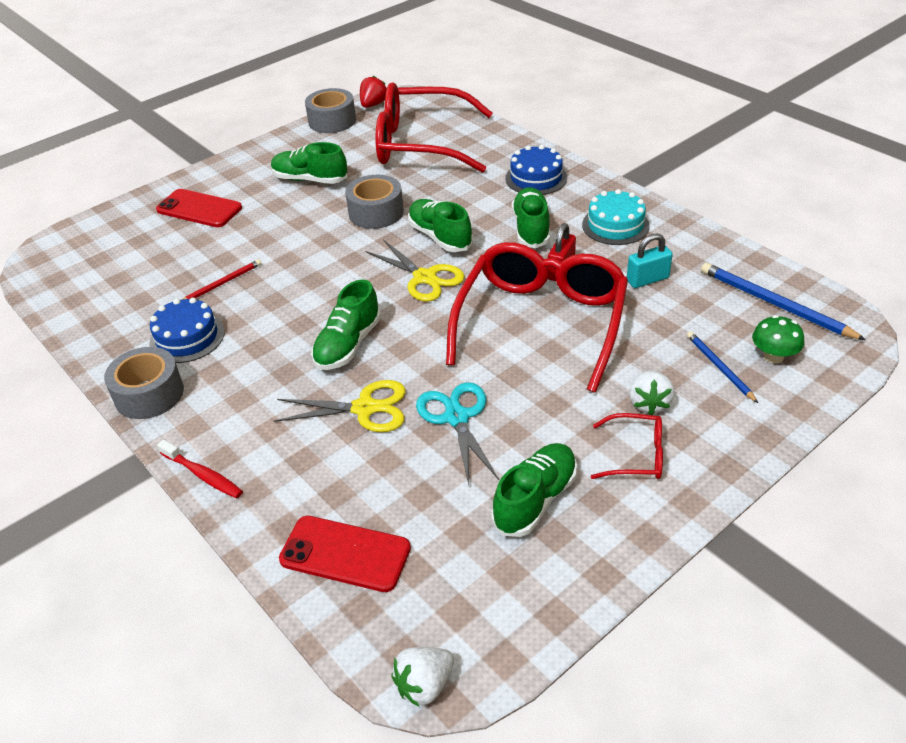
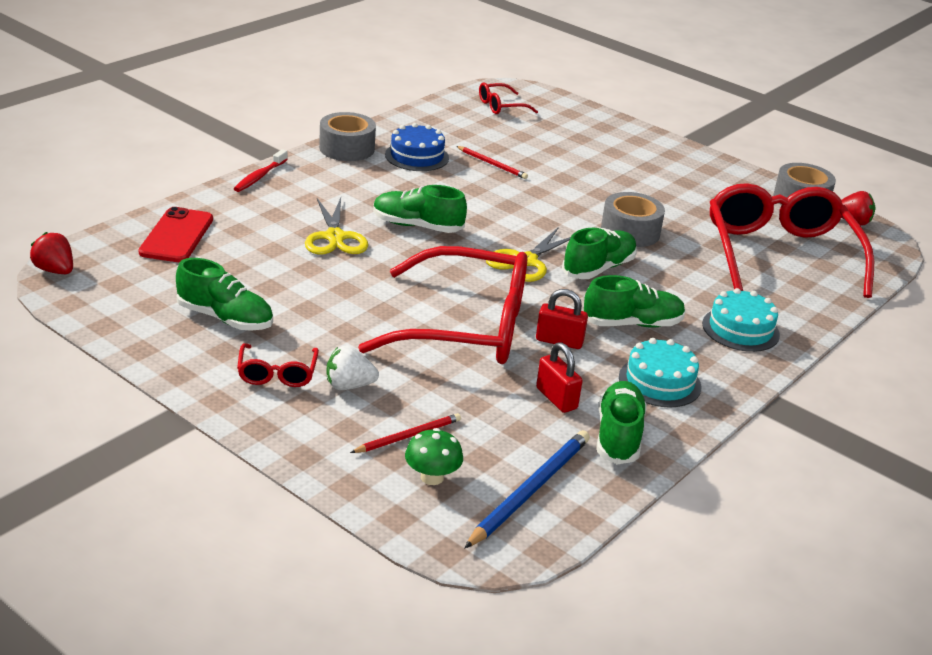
camera: 75 degrees right, 10 degrees down
(83, 267) = (501, 106): none -> red glasses
(199, 209) = (603, 144): red phone -> none
(310, 179) = (677, 194): green shoe -> green shoe (618, 436)
(424, 685) = (55, 270): white strawberry -> red strawberry
(456, 417) = (325, 280): turquoise scissors -> none
(536, 178) = (740, 329): blue cake -> turquoise cake
(647, 279) = (556, 398): turquoise padlock -> red padlock
(719, 367) = (408, 436): blue pencil -> red pencil

